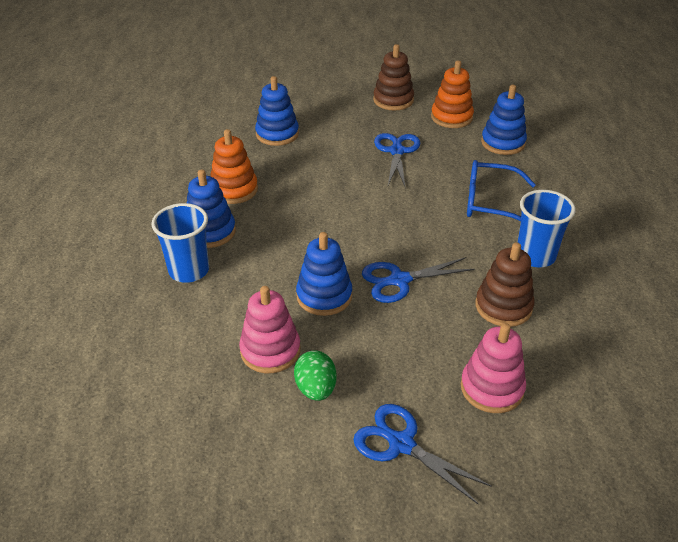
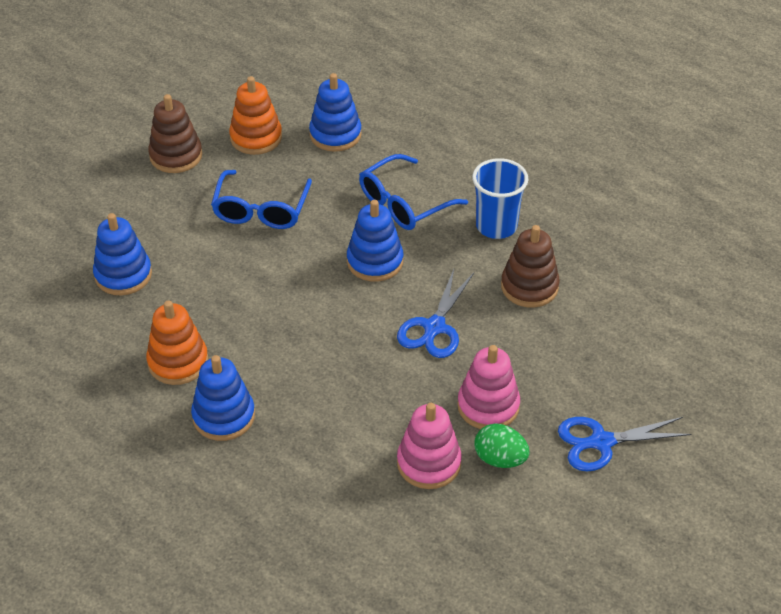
camera: 50 degrees left, 5 degrees up
(189, 271) = (264, 463): blue cup -> none
(324, 296) = (401, 388): blue stacking toy -> blue stacking toy (375, 261)
(397, 151) = (261, 210): blue scissors -> blue glasses
(492, 388) = (600, 354): pink stacking toy -> pink stacking toy (488, 406)

